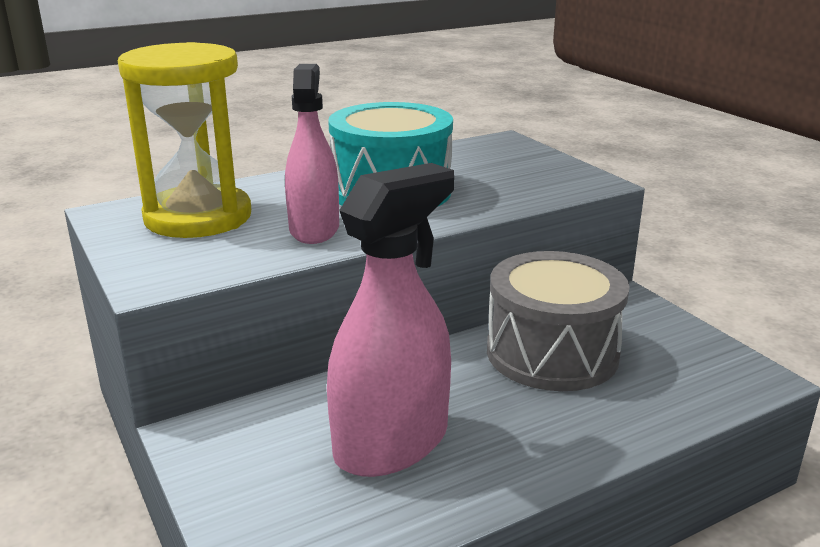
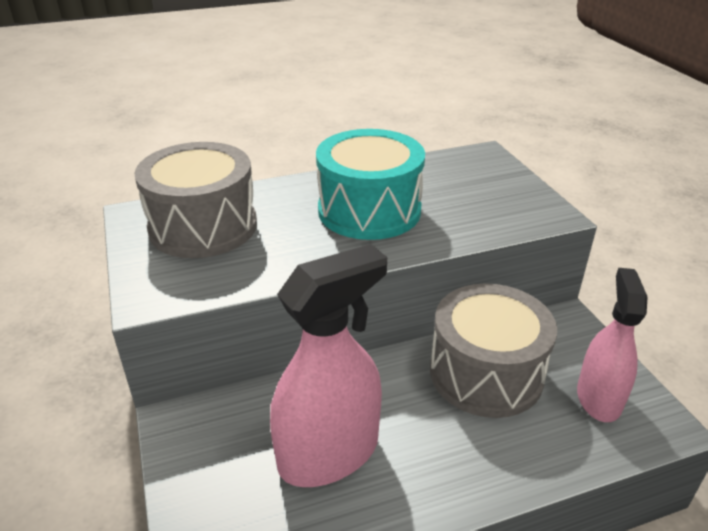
camera: 10 degrees right, 10 degrees up
(198, 217) = (203, 226): yellow hourglass -> grey drum
(314, 229) = (293, 251): pink spray bottle -> pink spray bottle (598, 398)

